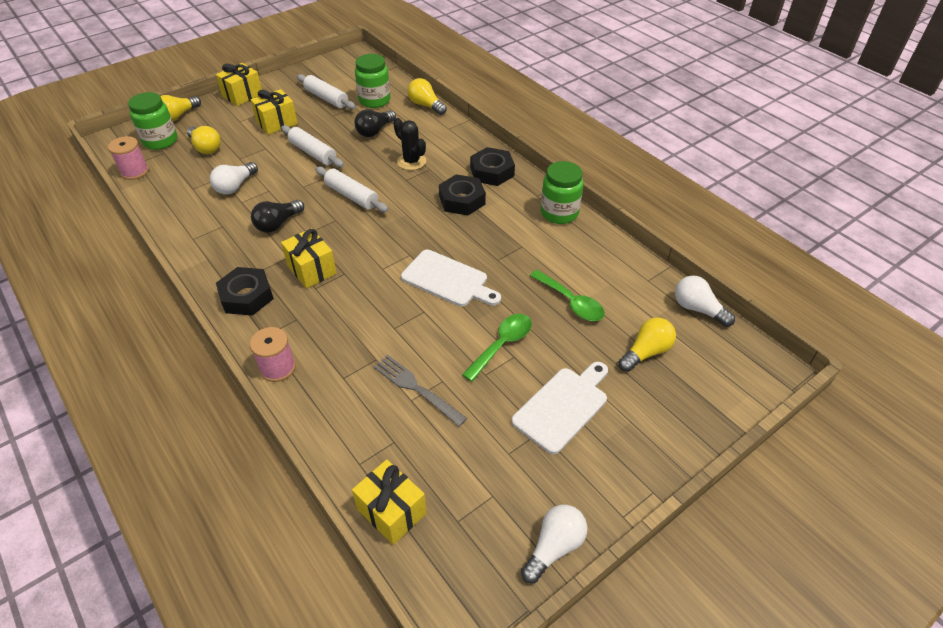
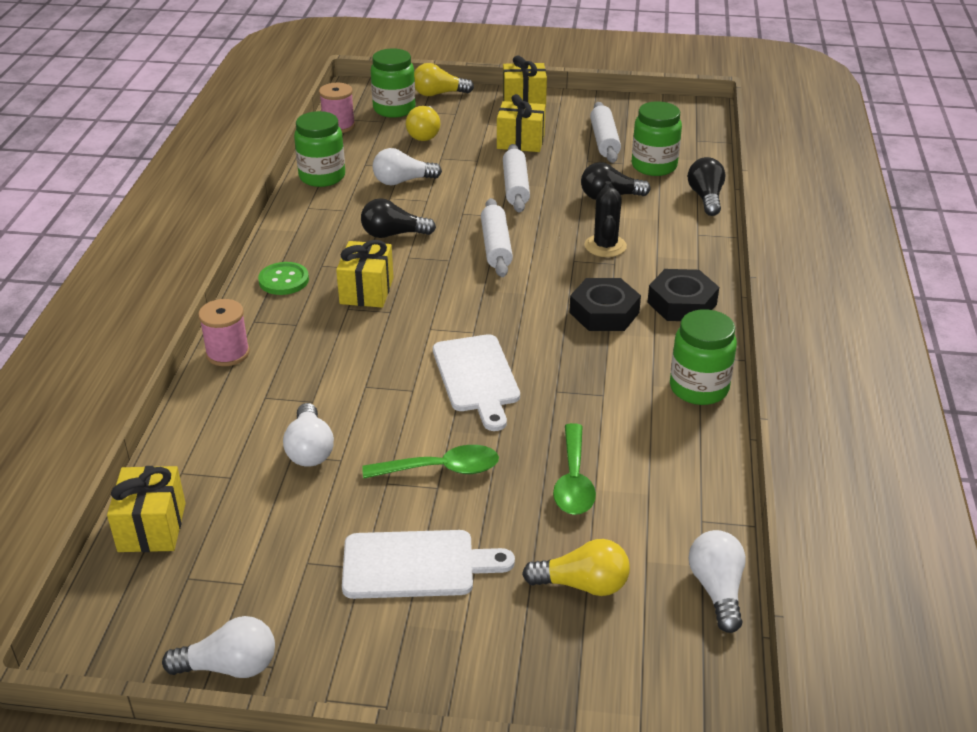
camera: 45 degrees right, 10 degrees down
(173, 212) = (322, 177): none -> green jar
(246, 296) = (284, 280): black nut -> green button
(416, 388) = (310, 449): grey fork -> white light bulb
(426, 105) = (706, 198): yellow light bulb -> black light bulb

